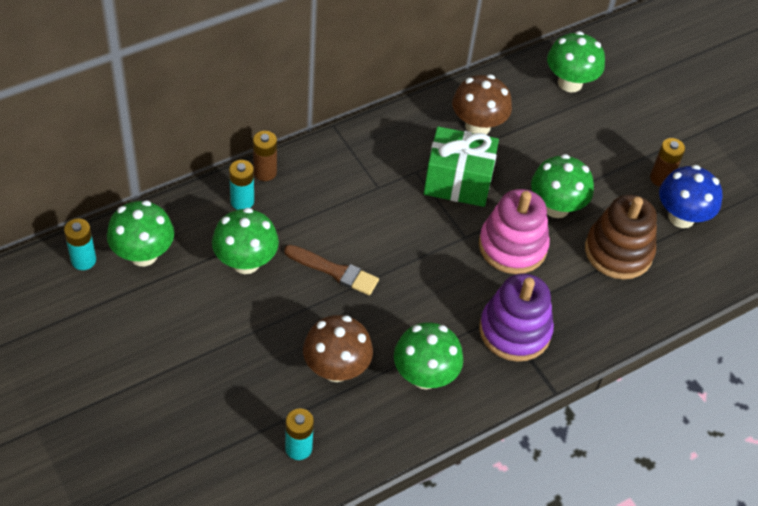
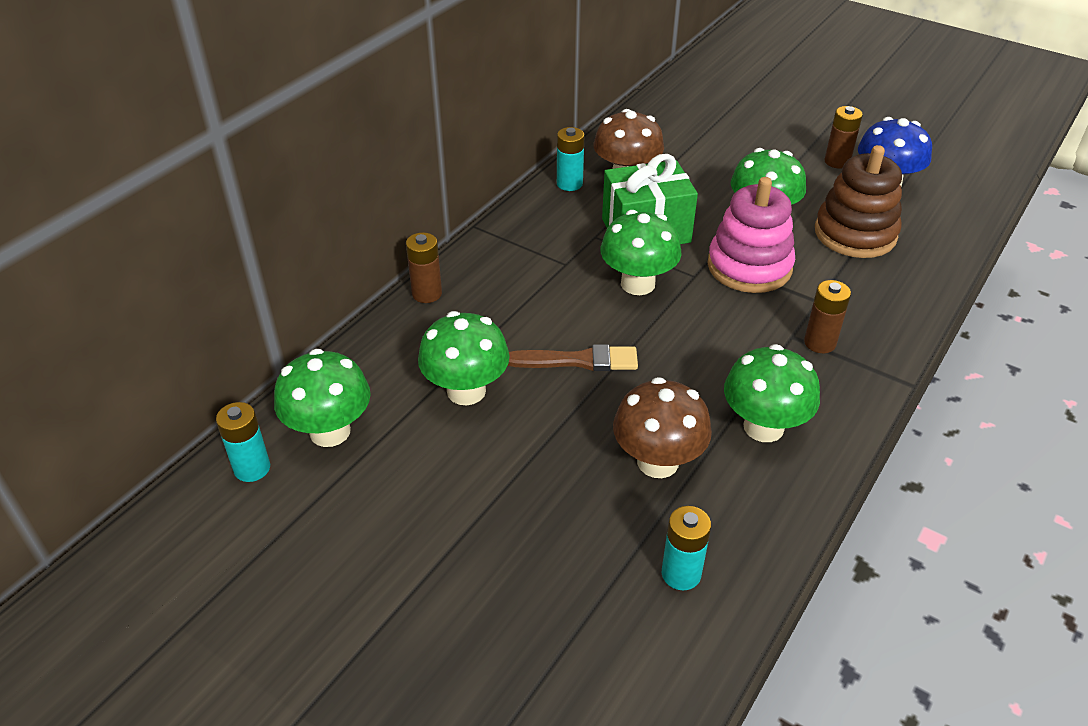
camera: 20 degrees left, 10 degrees down
(242, 201) = (419, 331): turquoise battery -> turquoise battery (569, 184)
(514, 331) = (819, 343): purple stacking toy -> brown battery
(570, 83) = (685, 116): green mushroom -> green mushroom (637, 284)

